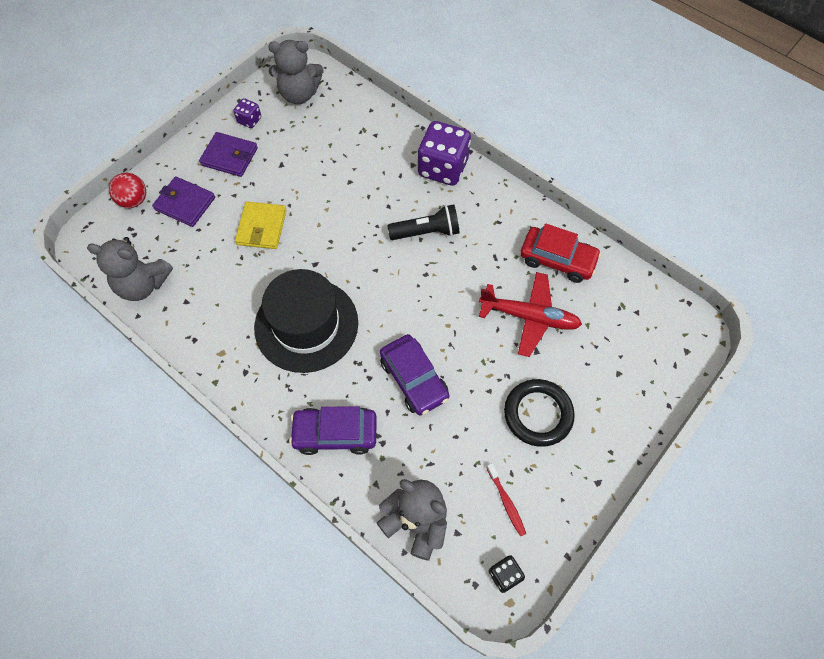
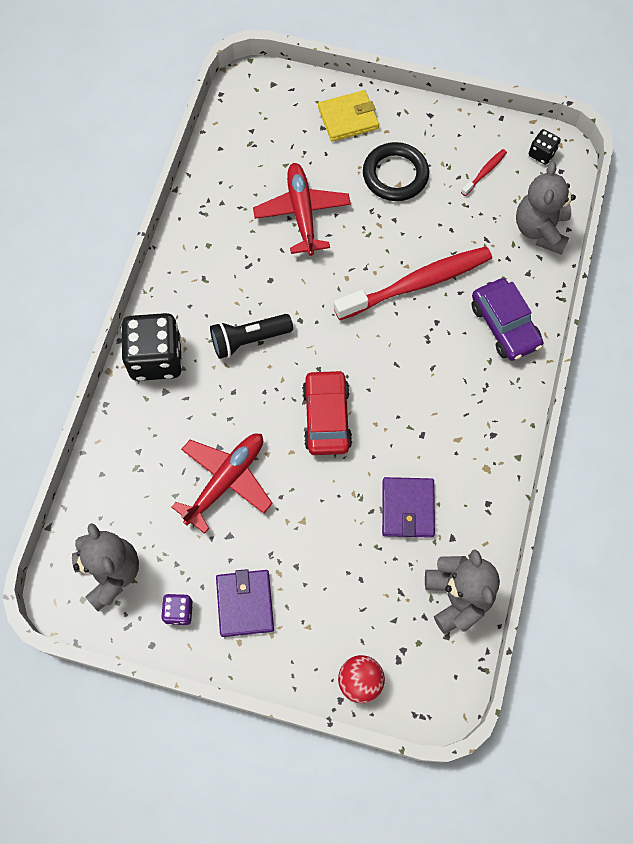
camera: 115 degrees left, 5 degrees up
(185, 203) = (335, 616): purple wallet -> purple wallet (407, 508)
(261, 227) = (324, 510): yellow wallet -> yellow wallet (348, 118)
(306, 325) = (414, 404): black hat -> none
(321, 176) = (226, 481): none -> red plane
(414, 379) = (417, 283): purple car -> red toothbrush
(426, 232) = (249, 340): black flashlight -> black flashlight turned 75 degrees counterclockwise
(443, 168) = (156, 358): purple dice -> black dice
(557, 259) = (225, 211): red car -> red car (326, 417)

